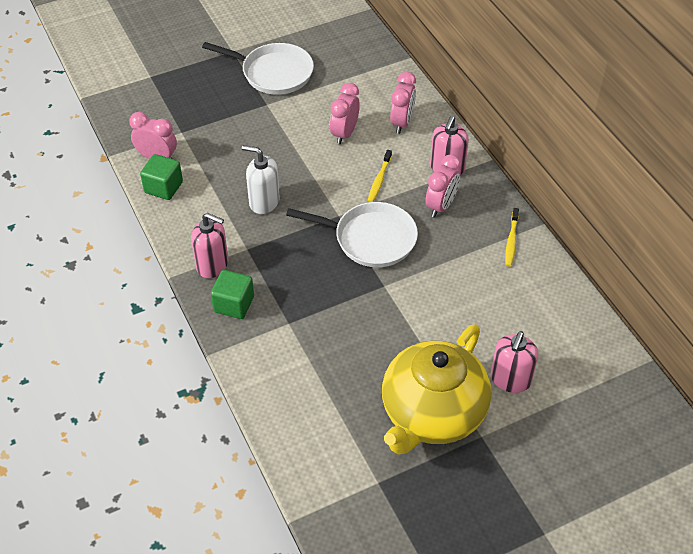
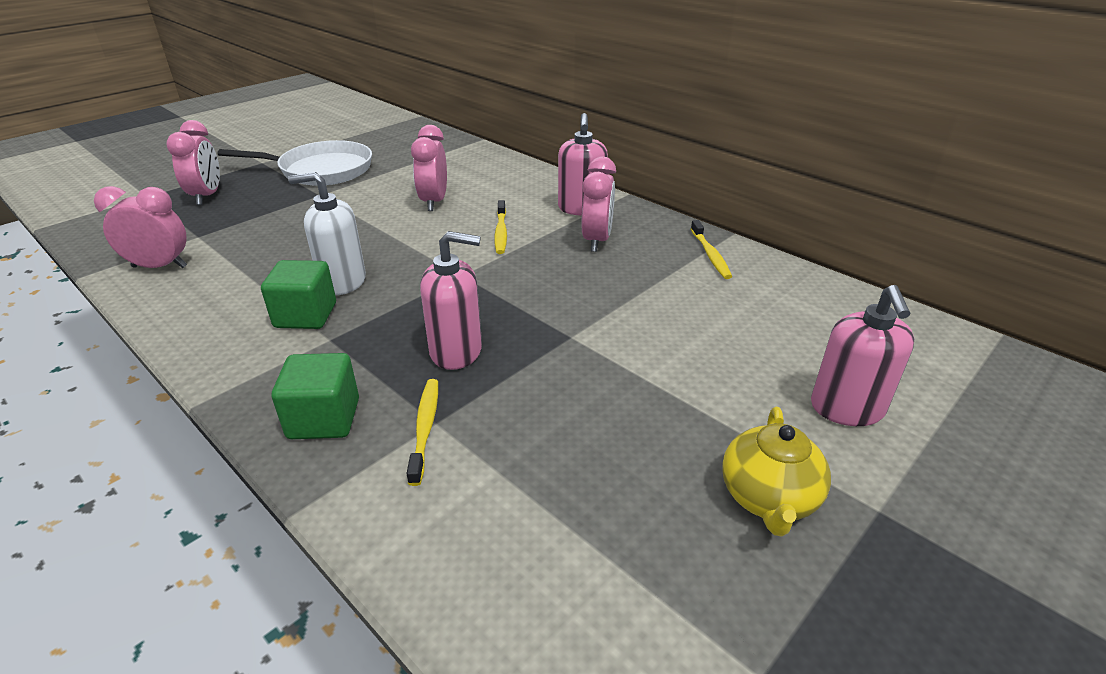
camera: 20 degrees left, 15 degrees down
(163, 187) = (172, 296): green cube -> green cube (306, 315)
(212, 265) = (272, 372): pink soap dispenser -> pink soap dispenser (456, 351)
(282, 325) = (425, 428): none -> yellow toothbrush
(371, 239) = (521, 289): white pan -> none
(402, 123) = (502, 183): pink clock -> pink clock (207, 196)
(432, 414) = (768, 498): yellow teapot -> yellow teapot, size x0.48

